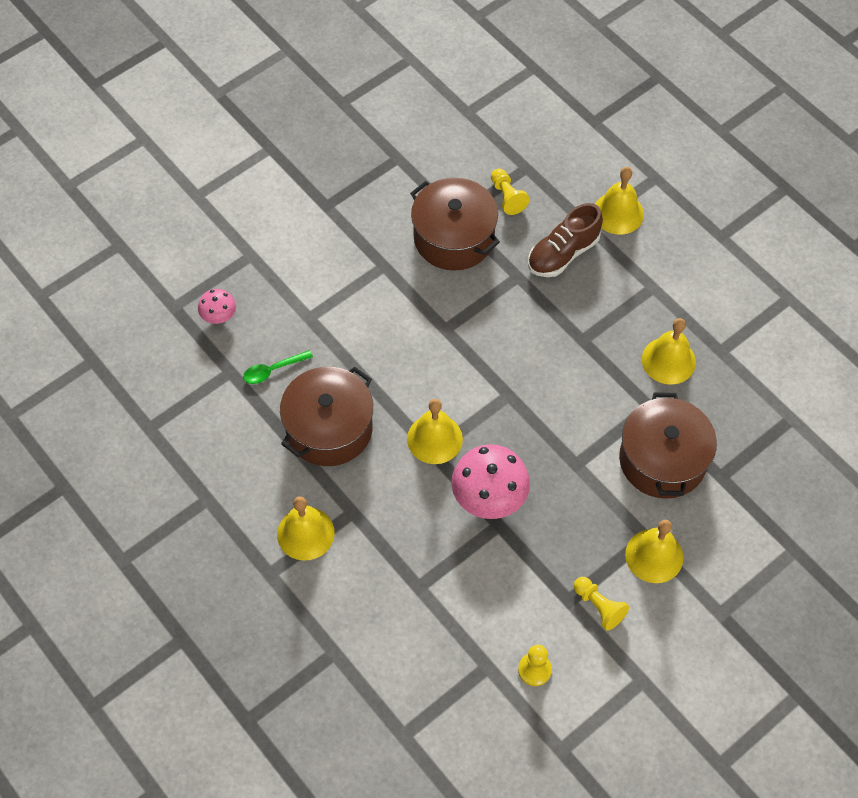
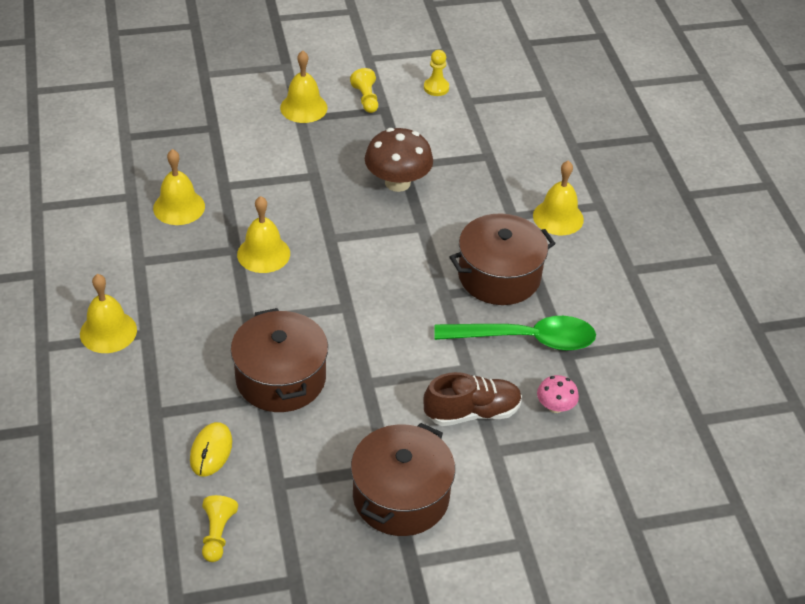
camera: 155 degrees left, 15 degrees down
(273, 370) = (525, 339): green spoon -> green spoon, size x2.14
(434, 439) = (414, 234): yellow bell -> yellow bell (263, 254)
(463, 159) = (211, 451): none -> yellow mouse
(489, 497) = (397, 183): pink mushroom -> brown mushroom
(507, 197) = (198, 392): yellow pawn -> yellow pawn (217, 534)
(563, 254) = (191, 320): brown shoe -> brown shoe (472, 412)
(662, 460) = (246, 152): brown pot -> brown pot (401, 496)

